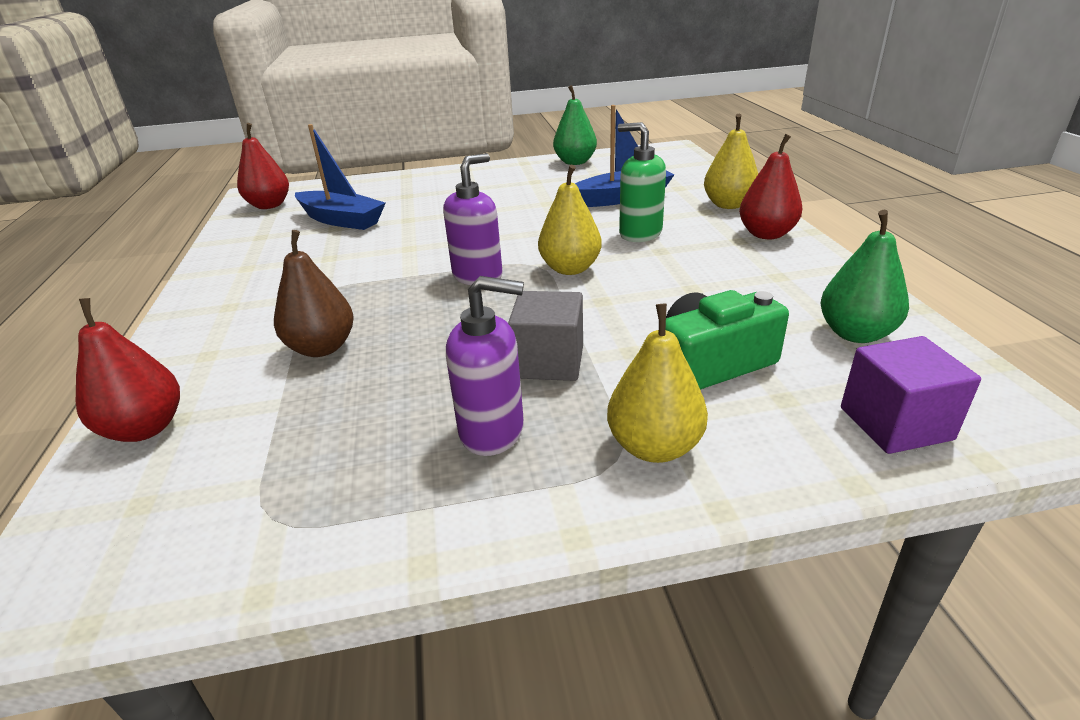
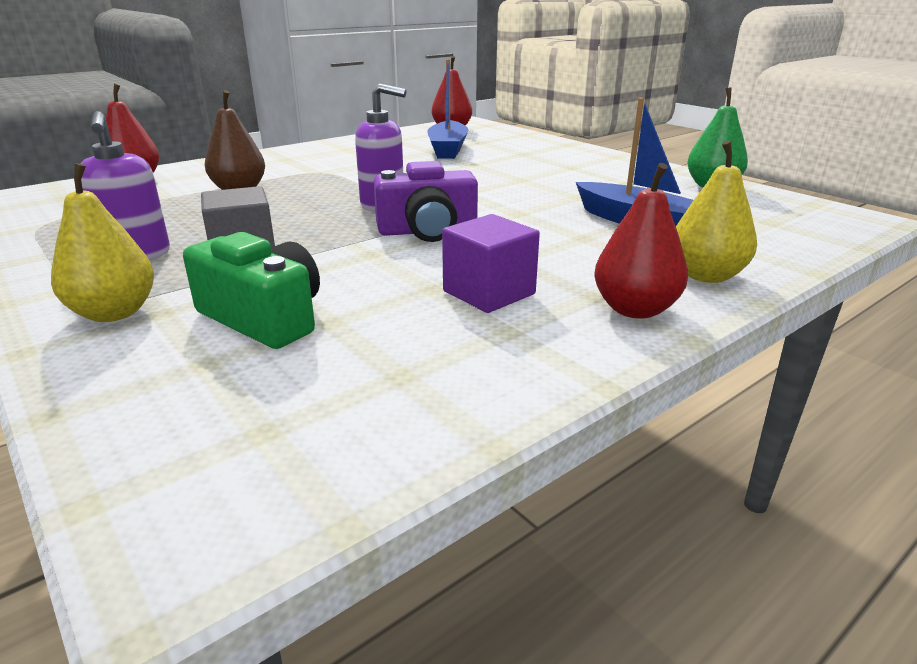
camera: 60 degrees right, 5 degrees down
(570, 269) = (427, 231): yellow pear -> purple camera
(640, 234) = (547, 244): green soap dispenser -> none
(855, 333) = (375, 395): green pear -> none
(895, 423) = (161, 434): purple cube -> purple cube (489, 292)

